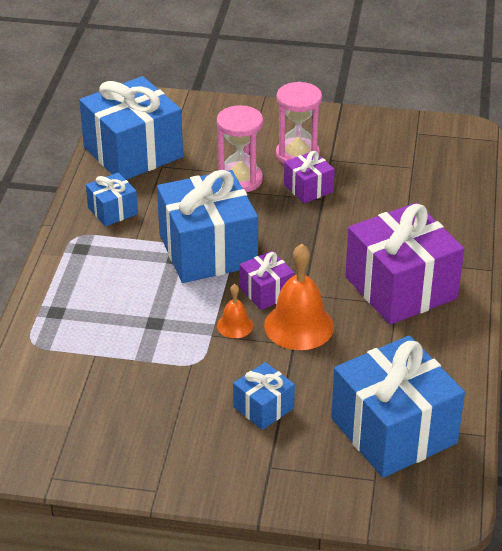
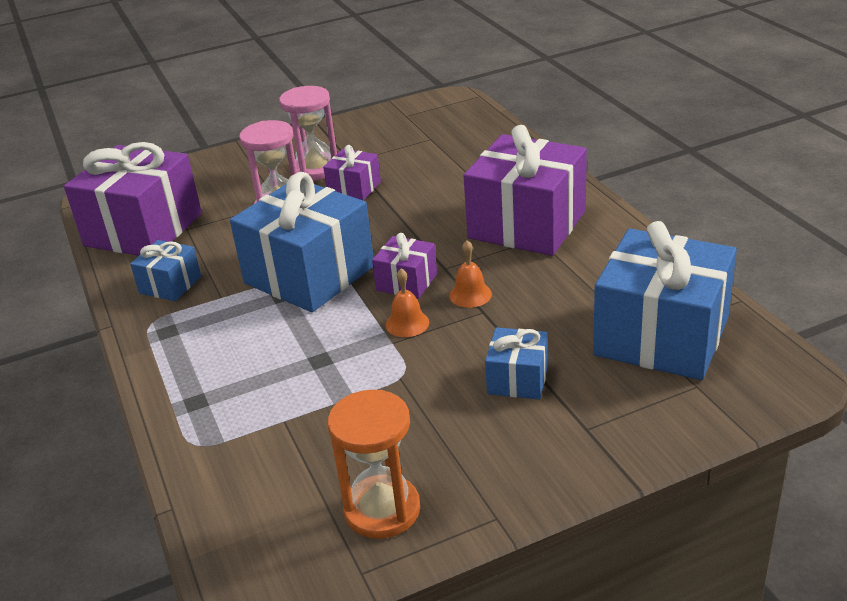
camera: 30 degrees left, 5 degrees down
(97, 447) = (382, 510): none -> orange hourglass
(133, 152) = (143, 229): blue gift -> purple gift
(299, 326) = (470, 294): orange bell -> orange bell, size x0.52

